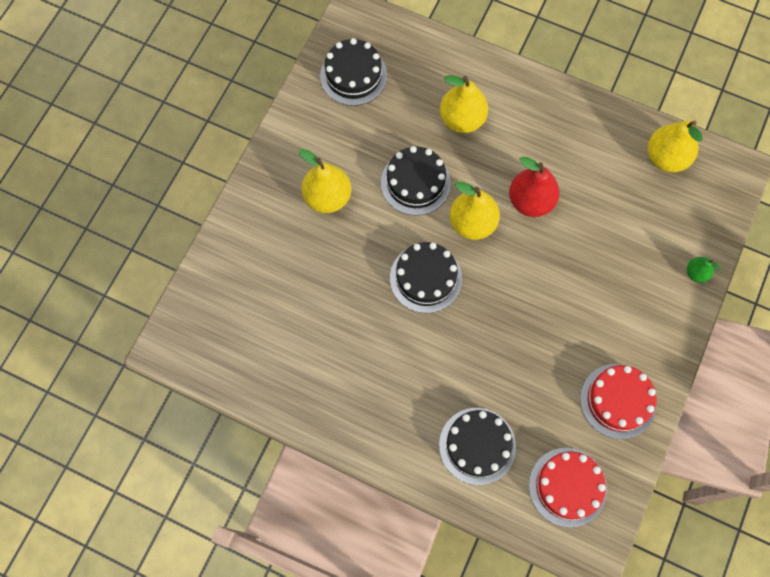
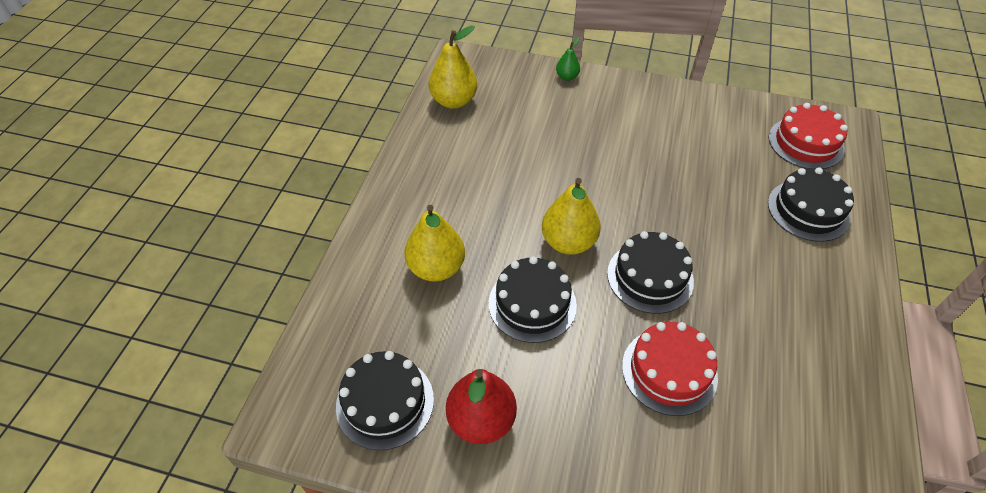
camera: 100 degrees left, 20 degrees down
(327, 197) = (579, 402): yellow pear -> none
(530, 201) = (527, 195): red pear -> red pear (481, 420)
(618, 401) = (709, 117): red cake -> red cake (669, 371)

